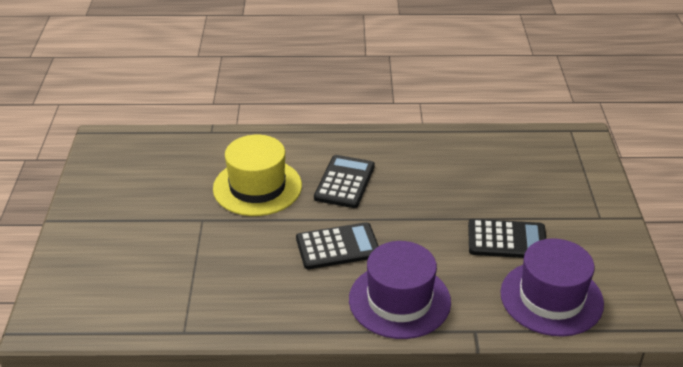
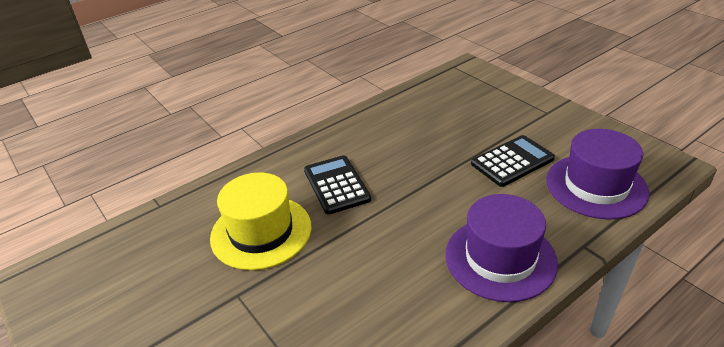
camera: 35 degrees left, 0 degrees up
(337, 247) = (395, 243): black calculator -> none

